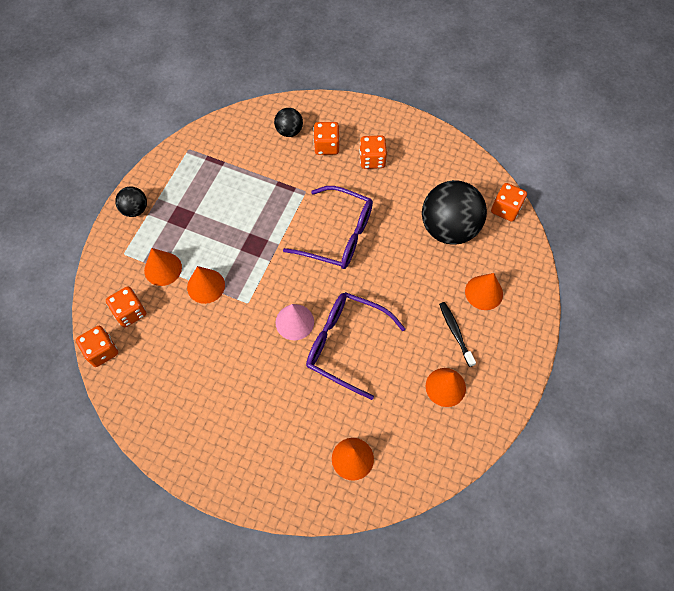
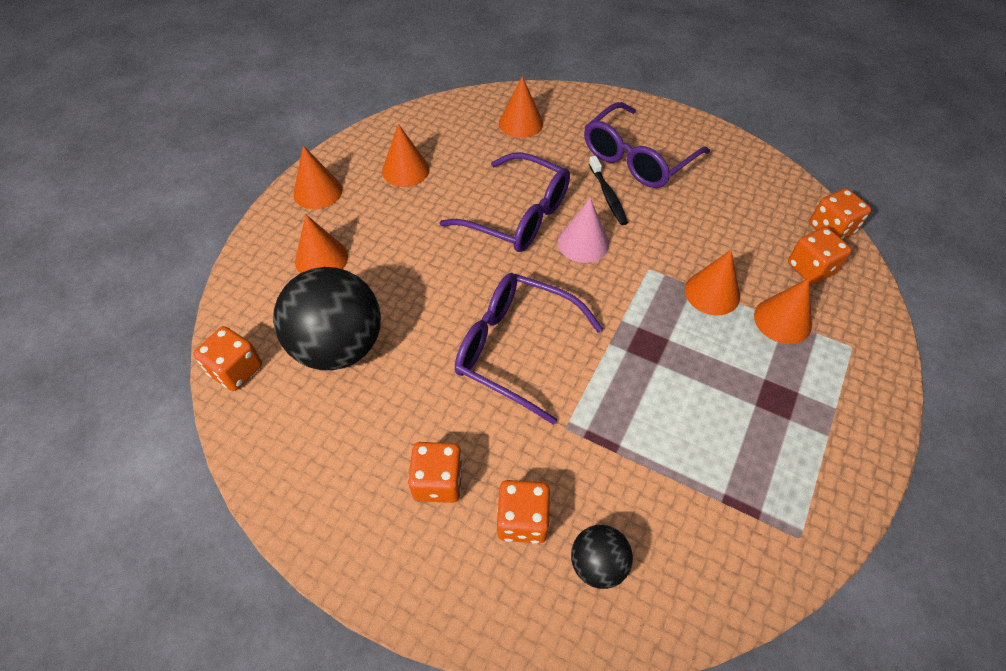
camera: 175 degrees left, 10 degrees down
(135, 209) = (861, 417): black ball -> none
(246, 418) = (637, 159): none -> purple glasses
(455, 333) = (376, 218): black toothbrush -> black toothbrush (607, 195)
(510, 356) = (318, 191): none -> orange cone

